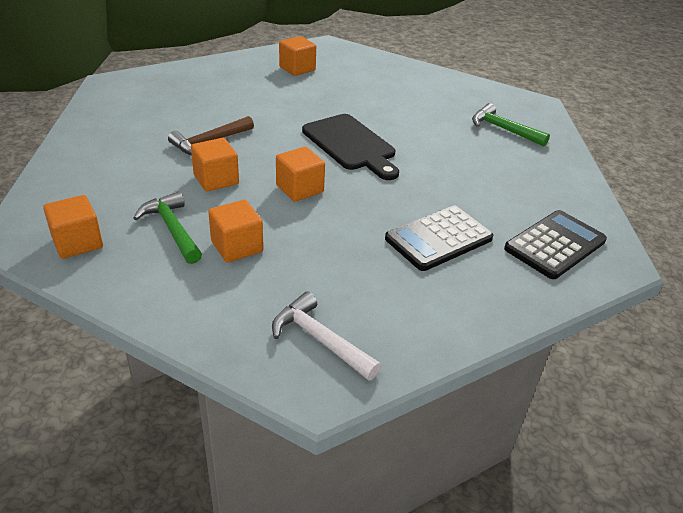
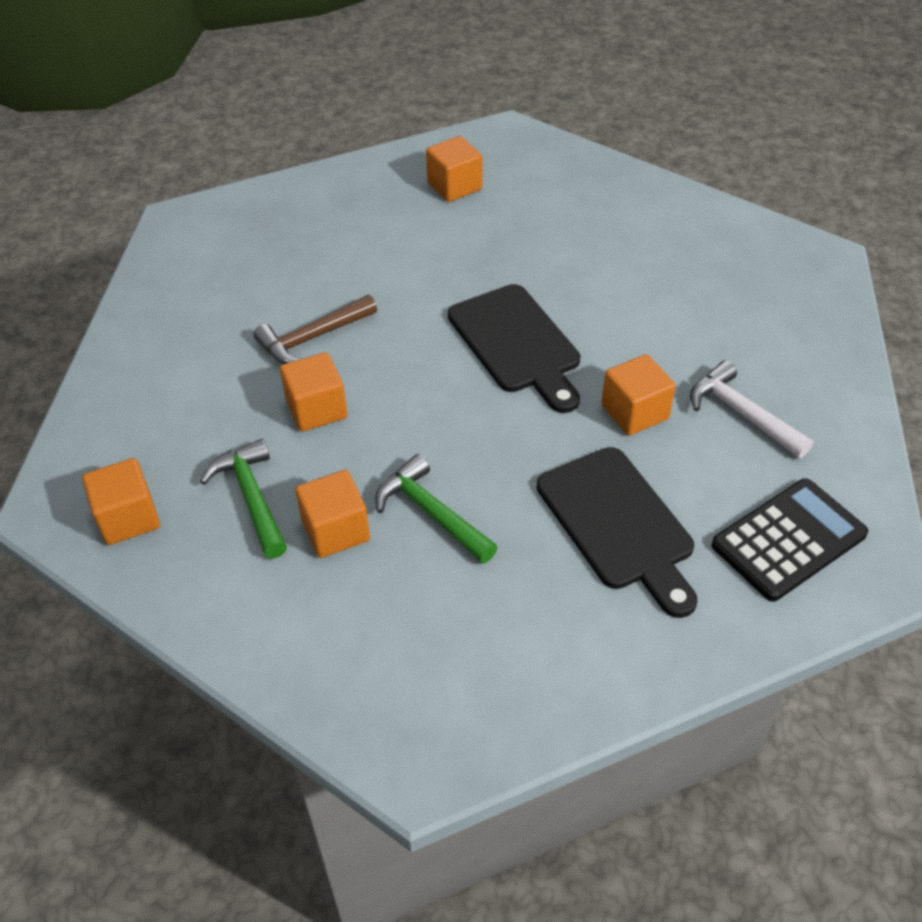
camera: 10 degrees right, 10 degrees up
(299, 189) = (432, 428): orange cube -> orange cube (634, 412)
(320, 339) = (431, 689): white hammer -> white hammer (742, 413)
(439, 239) = (619, 524): black calculator -> black cutting board
(503, 129) = (756, 312): green hammer -> green hammer (431, 513)

